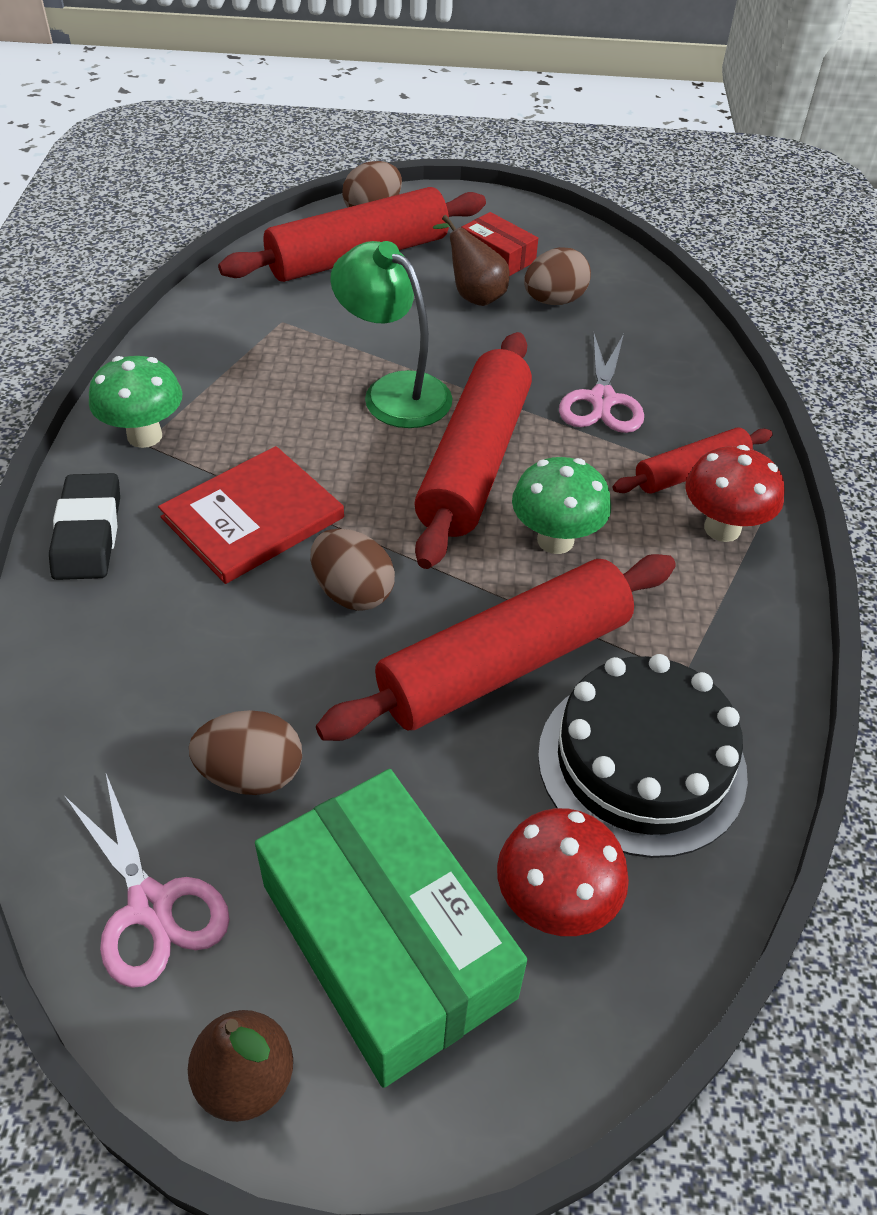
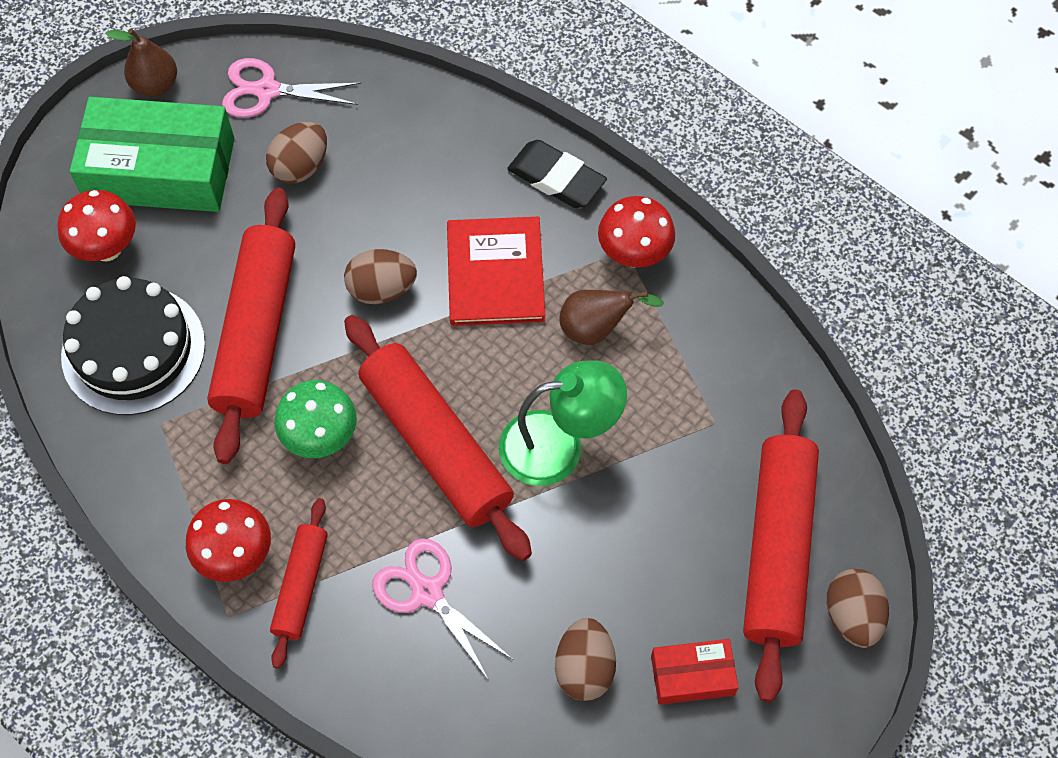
camera: 130 degrees right, 15 degrees up
(144, 436) = (634, 254): green mushroom -> red mushroom
(473, 295) = (643, 603): brown pear -> brown pear (596, 328)

